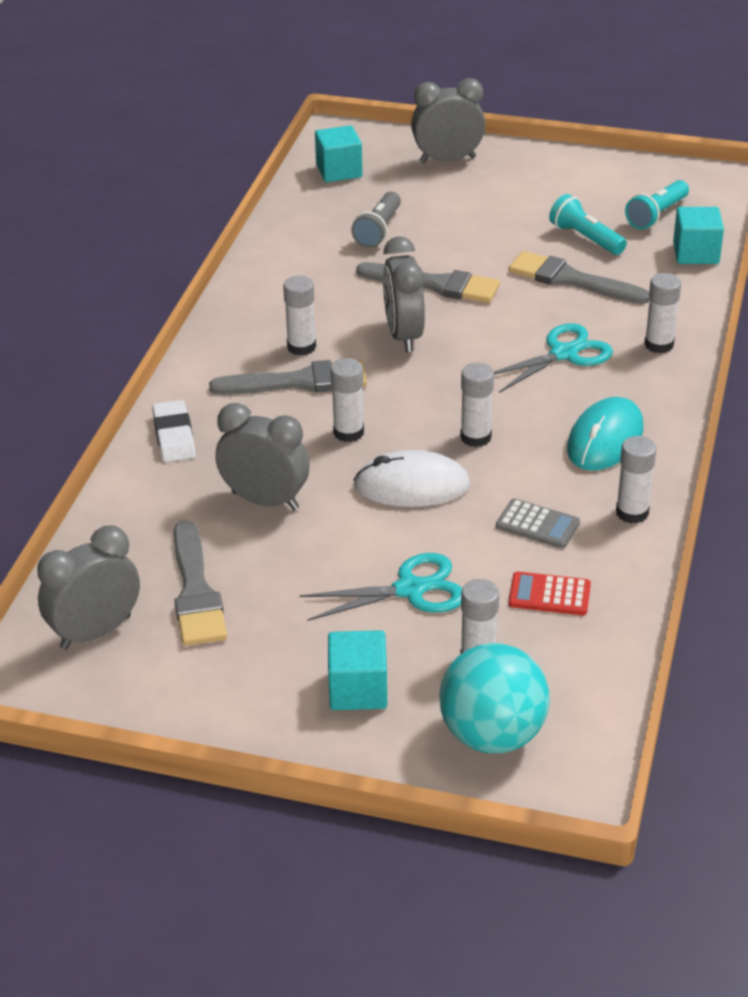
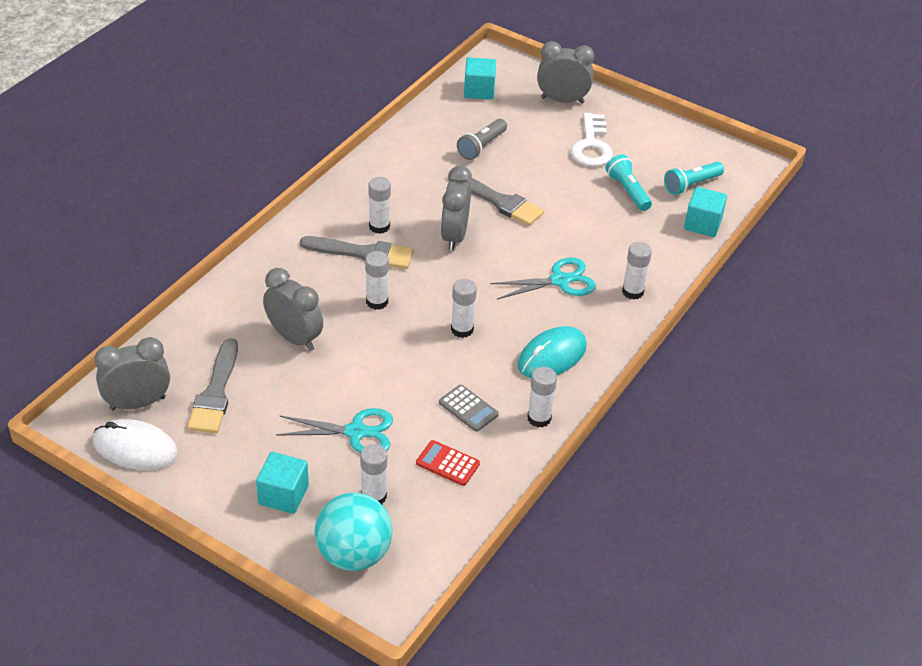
camera: 15 degrees right, 5 degrees up
(174, 436) = (259, 272): white eraser -> none
(412, 485) = (398, 354): white mouse -> white mouse (135, 448)
(512, 200) = (591, 145): none -> white key
(571, 280) = (598, 222): grey brush -> none

